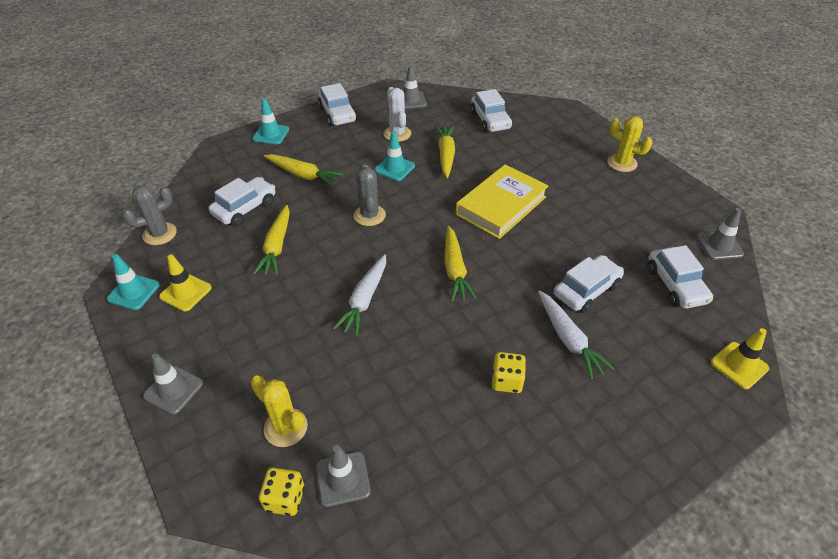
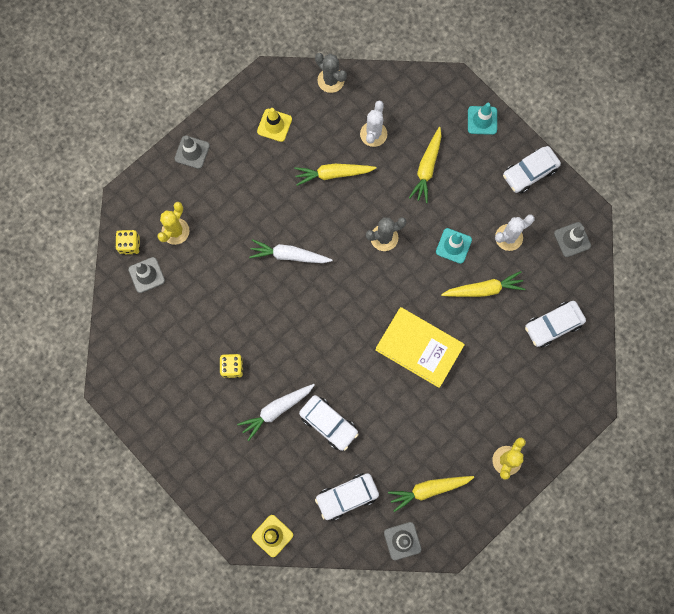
camera: 80 degrees right, 30 degrees up
(134, 292) = (268, 89): turquoise traffic cone -> none
(245, 208) = (373, 134): white car -> white cactus
(455, 270) = (332, 318): yellow carrot -> yellow carrot (428, 489)

